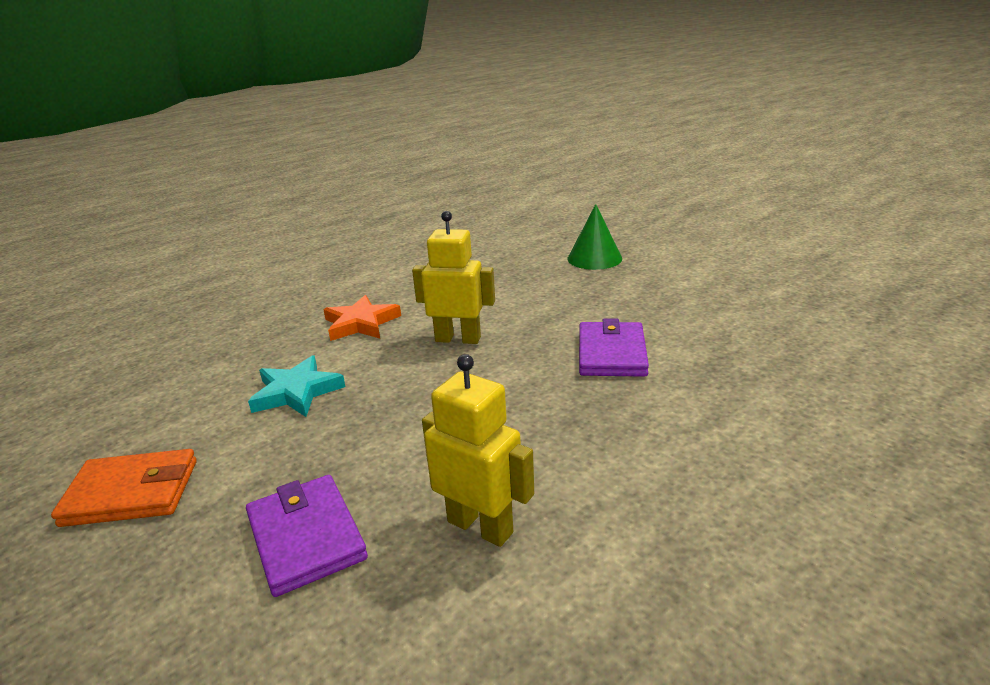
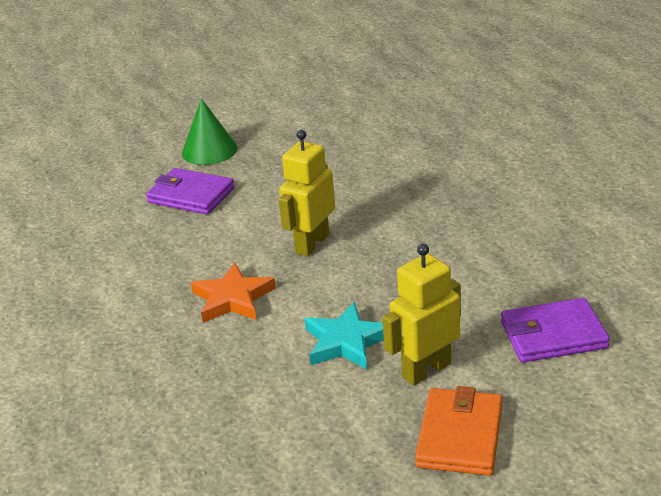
camera: 70 degrees left, 5 degrees up
(480, 526) = (568, 261): yellow robot -> yellow robot (426, 370)
(611, 353) = (390, 176): purple wallet -> purple wallet (191, 195)

